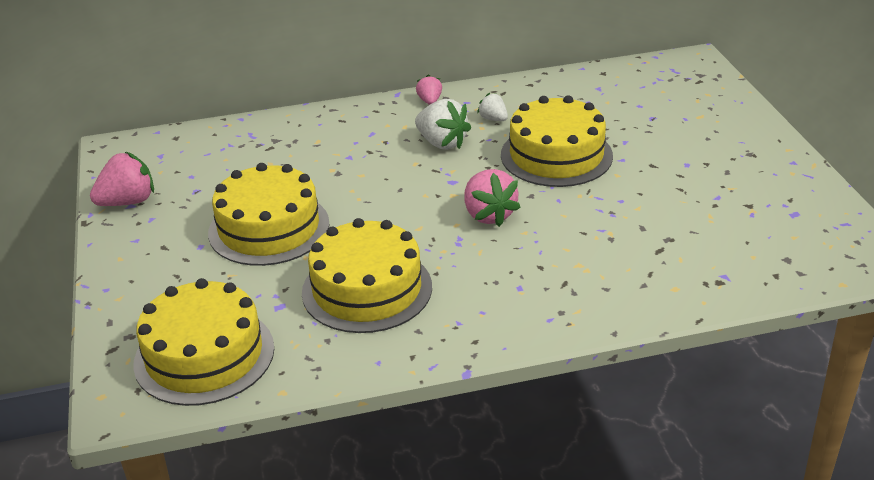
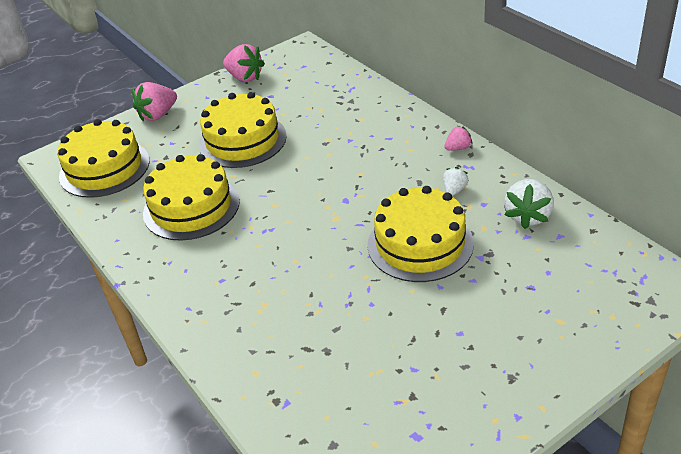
camera: 70 degrees right, 5 degrees up
(442, 143) = (398, 176): white strawberry -> white strawberry (528, 216)
(488, 215) = (309, 234): pink strawberry -> pink strawberry (158, 115)

